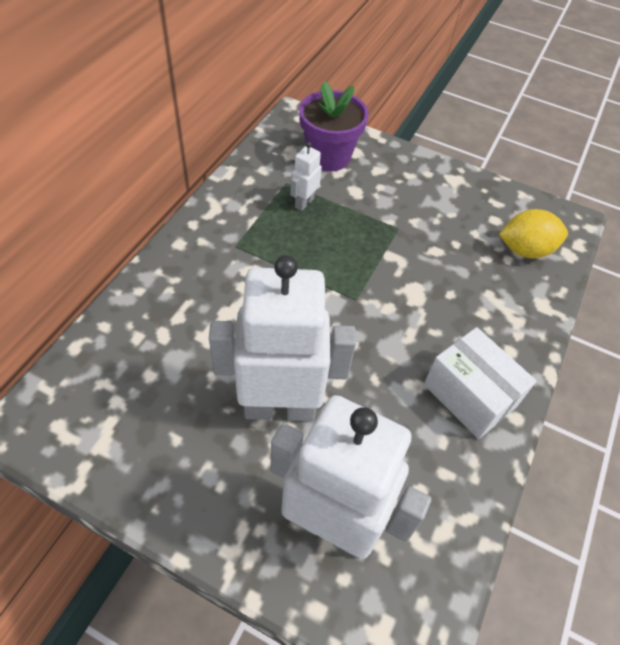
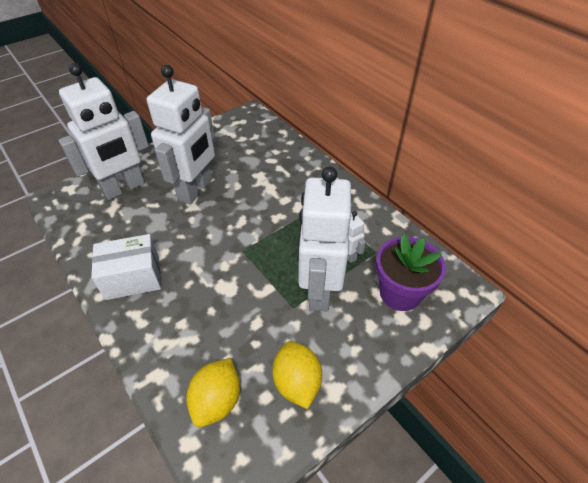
camera: 120 degrees right, 5 degrees down
(365, 214) = (319, 290): none -> white robot
(467, 203) = (297, 382): none -> yellow lemon

